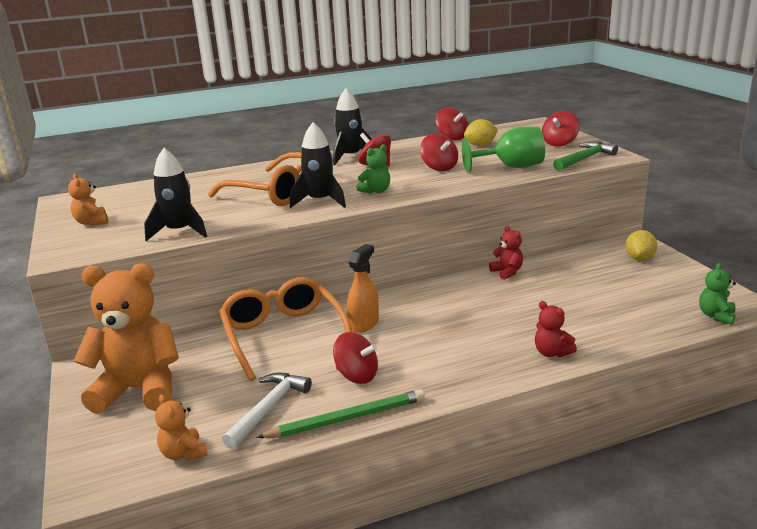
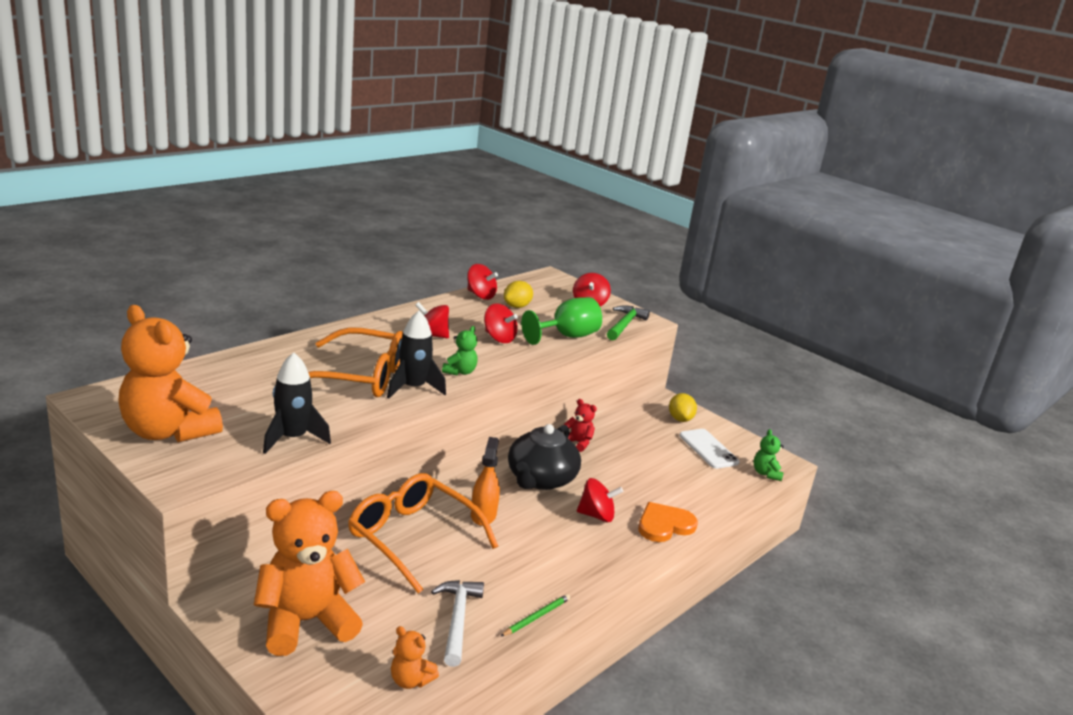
camera: 30 degrees left, 0 degrees up
(92, 222) = (168, 431): orange teddy bear -> orange teddy bear, size x2.25
(347, 418) = (536, 617): green pencil -> green pencil, size x0.59
(350, 157) = (394, 324): black rocket -> none
(357, 375) = (515, 572): red spinning top -> red spinning top (596, 515)
(444, 299) = (540, 479): none -> black teapot
(552, 353) = (664, 525): red teddy bear -> orange heart
(656, 287) = (708, 449): none -> white phone

